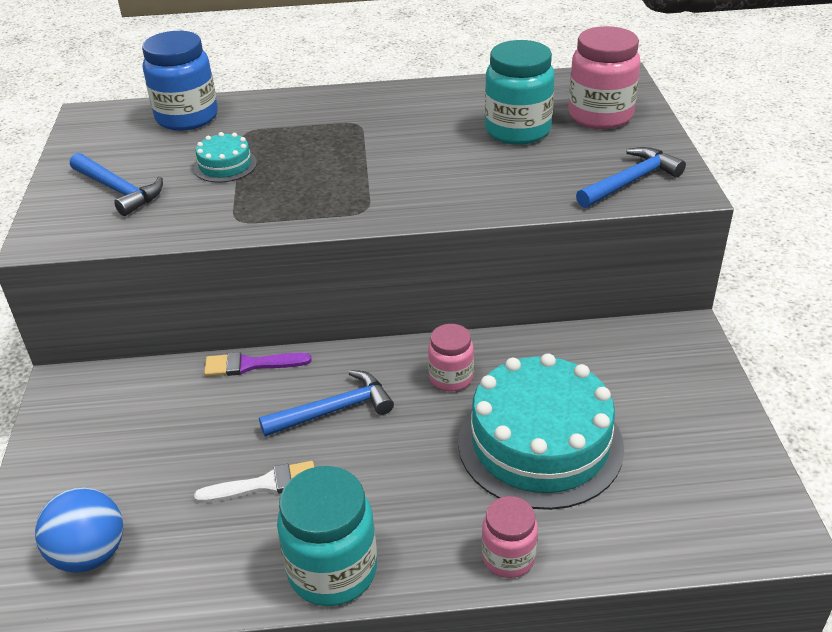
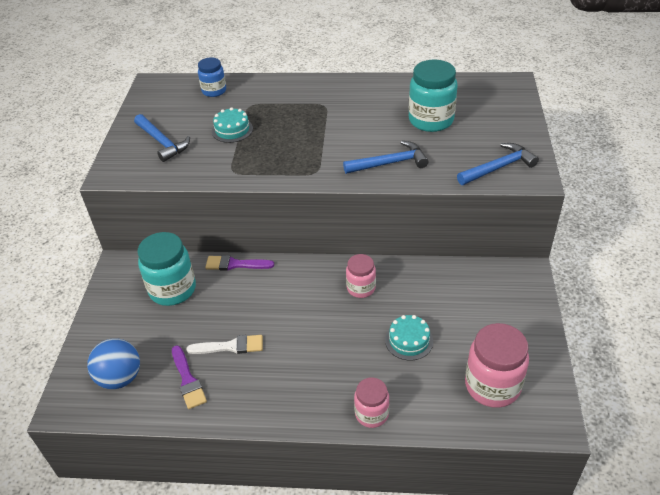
camera: 10 degrees right, 5 degrees up
(187, 117) = (214, 91): blue jar -> blue jar, size x0.60
(204, 544) = (188, 380): none -> purple brush
(332, 570) = (262, 408): turquoise jar -> turquoise jar (172, 289)
(334, 410) = (282, 301): blue hammer -> blue hammer (390, 163)
(540, 443) = (409, 340): turquoise cake -> turquoise cake, size x0.45
(600, 116) = (491, 113): pink jar -> pink jar (492, 386)

